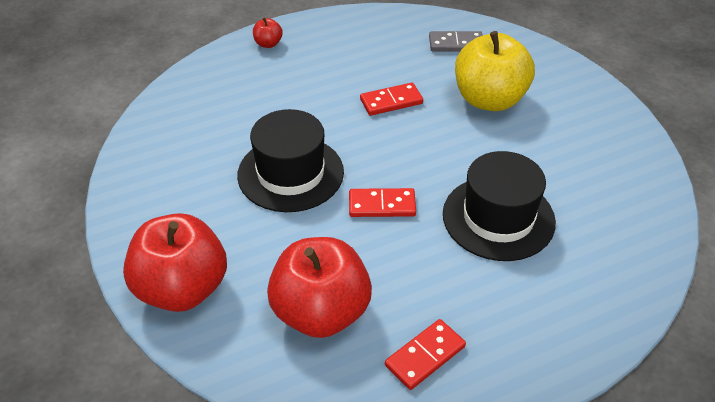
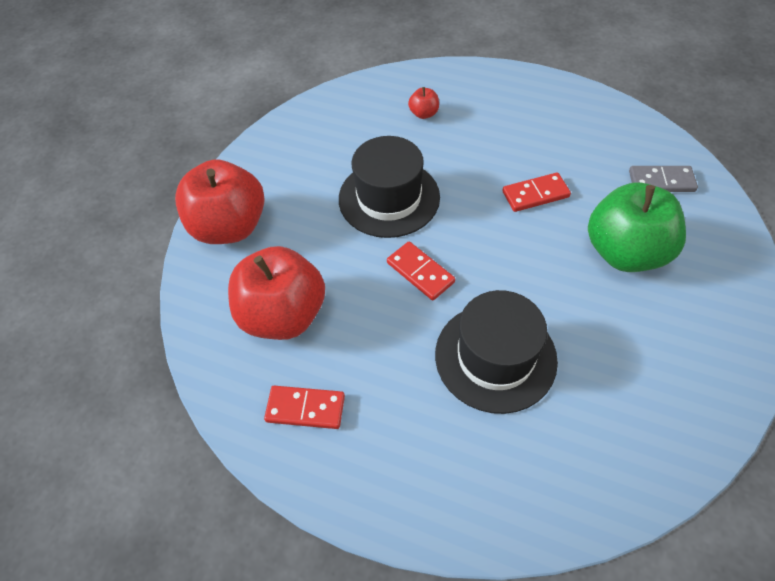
camera: 50 degrees right, 10 degrees up
(268, 44) = (499, 83): red apple -> red apple (424, 114)
(391, 101) = (535, 194): red domino -> red domino turned 45 degrees counterclockwise
(456, 44) = (661, 181): grey domino -> grey domino turned 45 degrees counterclockwise
(489, 99) = (625, 252): yellow apple -> green apple

